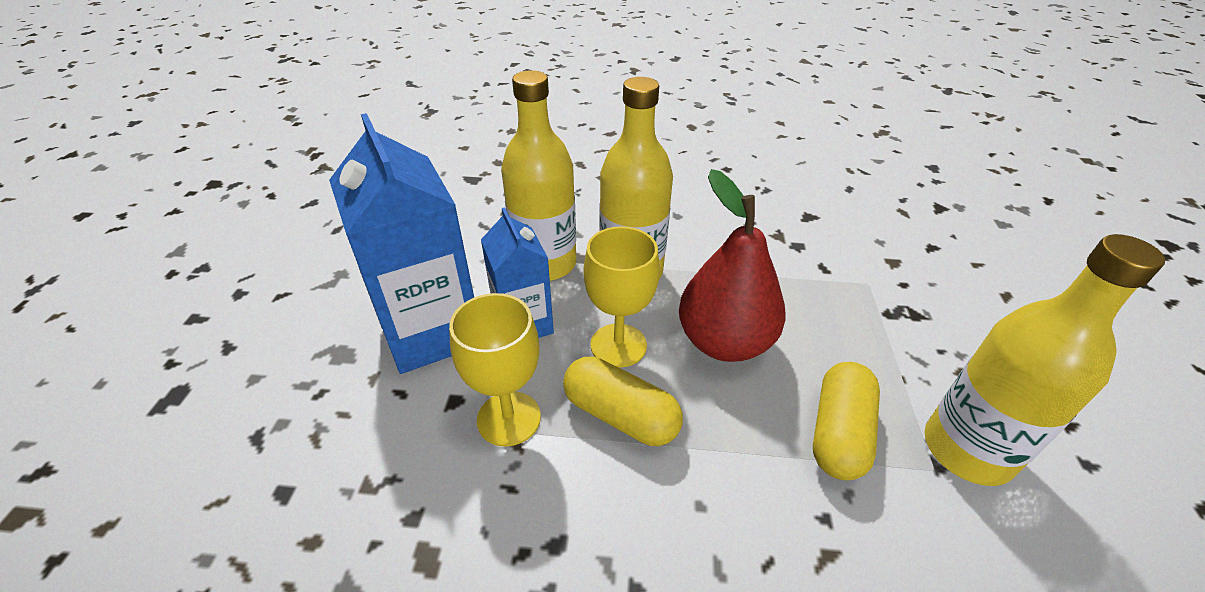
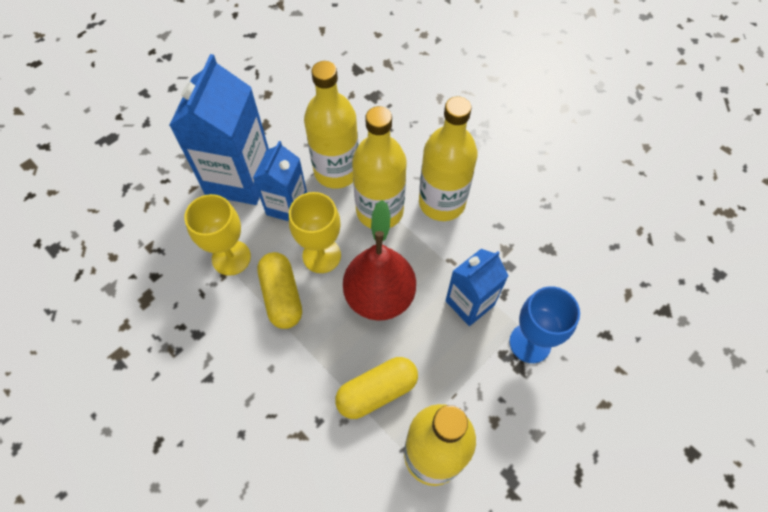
camera: 40 degrees right, 20 degrees up
(680, 233) = (442, 202): none -> yellow bottle
(808, 292) = (469, 303): none -> blue carton
(895, 290) = (530, 343): none -> blue goblet

